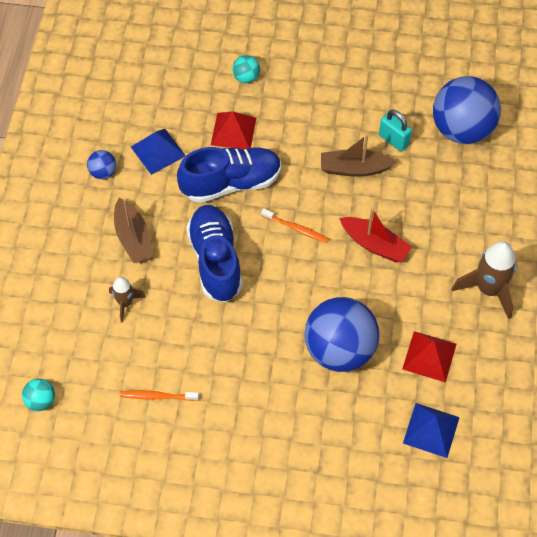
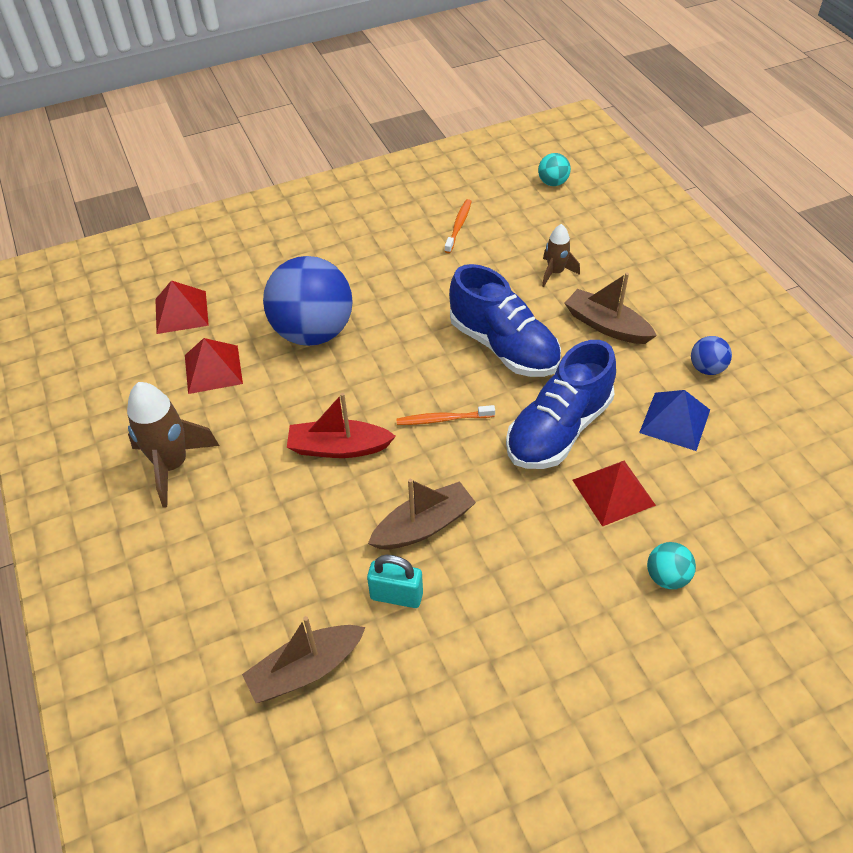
camera: 150 degrees right, 10 degrees down
(157, 396) = (458, 226): orange toothbrush -> orange toothbrush turned 45 degrees counterclockwise
(431, 430) = (181, 312): blue pyramid -> red pyramid
(461, 129) = (305, 669): blue ball -> brown boat

